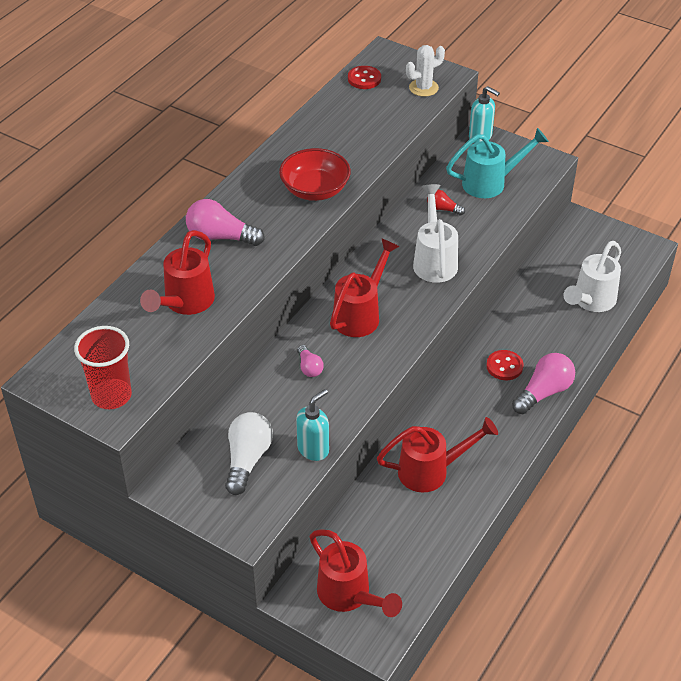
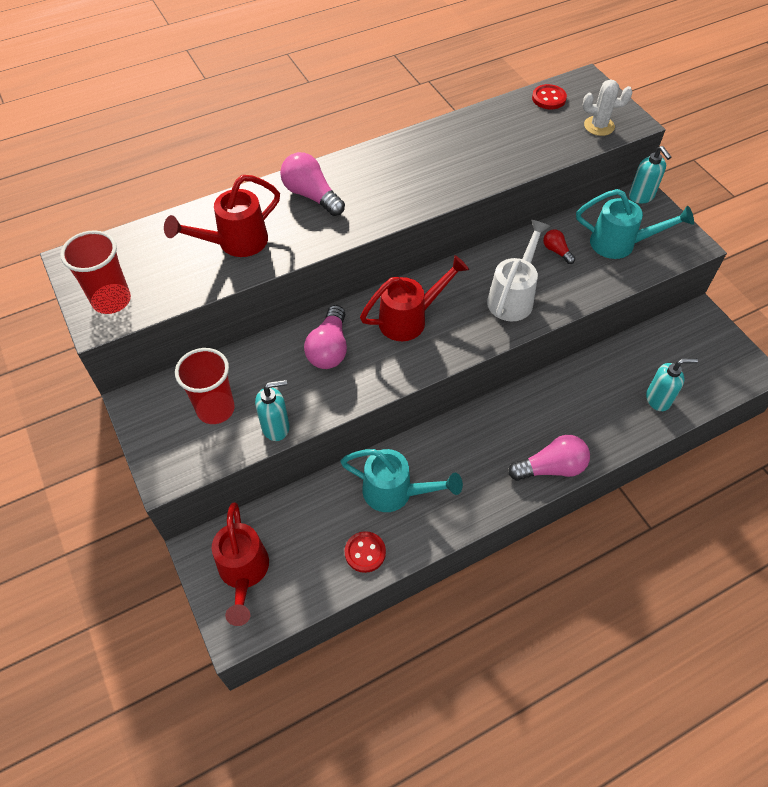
camera: 30 degrees right, 10 degrees up
(247, 459) = (215, 409): white light bulb -> red cup
(309, 367) = (329, 349): pink light bulb -> pink light bulb, size x1.82
(315, 190) = (425, 184): red bowl -> none
(432, 471) = (396, 493): red watering can -> turquoise watering can
(504, 366) = (531, 425): red button -> red button (365, 552)
(590, 302) = (658, 399): white watering can -> turquoise soap dispenser

